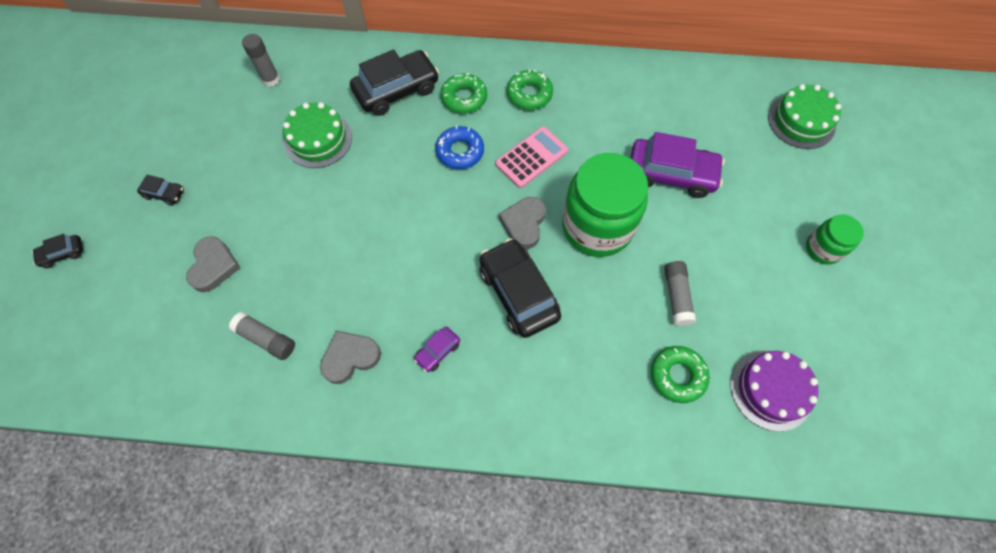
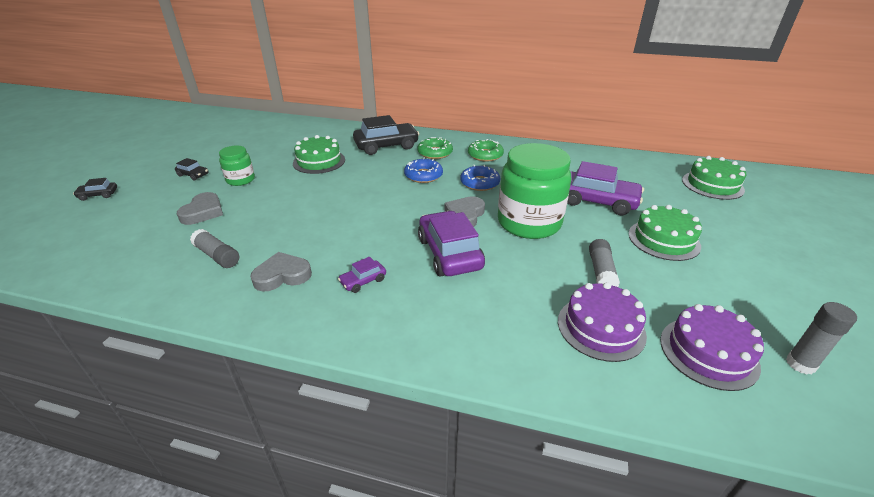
camera: 10 degrees right, 30 degrees down
(271, 79) = (300, 135): grey glue stick -> grey glue stick (800, 364)
(518, 293) = (449, 253): black car -> purple car
(531, 157) = (480, 183): pink calculator -> blue donut
(677, 376) = (601, 327): green donut -> purple cake
(741, 234) = (663, 240): none -> green cake
(823, 249) = (748, 257): green jar -> green jar (240, 180)

